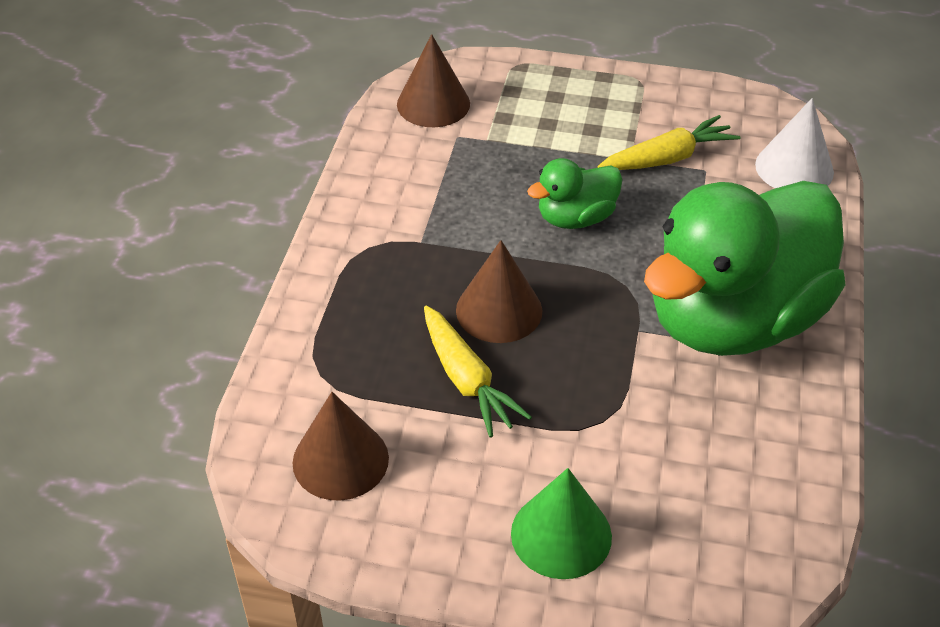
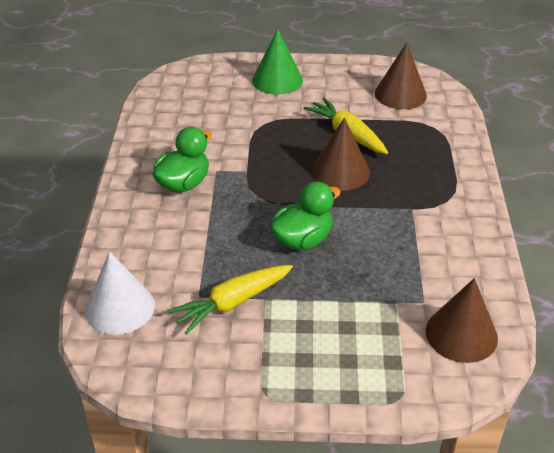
camera: 170 degrees right, 5 degrees down
(733, 319) = (183, 183): green duck -> green duck, size x0.44

